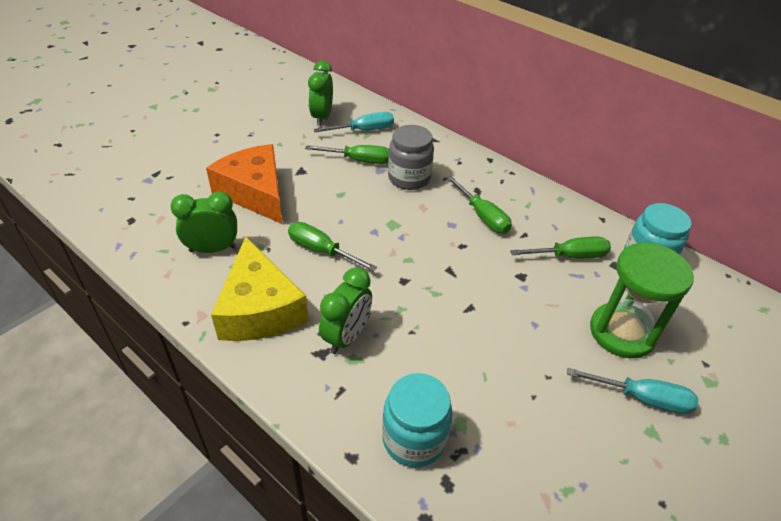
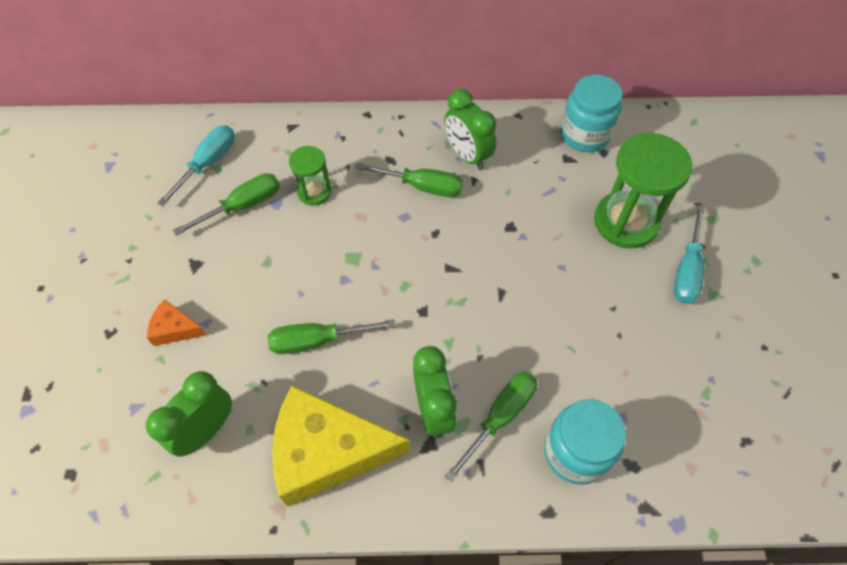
camera: 40 degrees left, 15 degrees up
(255, 193) = (175, 329): orange cheese -> orange cheese, size x0.45
(259, 308) = (327, 451): yellow cheese -> yellow cheese turned 150 degrees clockwise
(322, 117) = (142, 178): green clock -> green clock (467, 156)
(409, 178) = (314, 192): grey jar -> green hourglass
(570, 256) = (528, 175): green screwdriver -> green screwdriver (500, 416)
(643, 398) = (686, 271): turquoise screwdriver -> turquoise screwdriver turned 135 degrees clockwise

